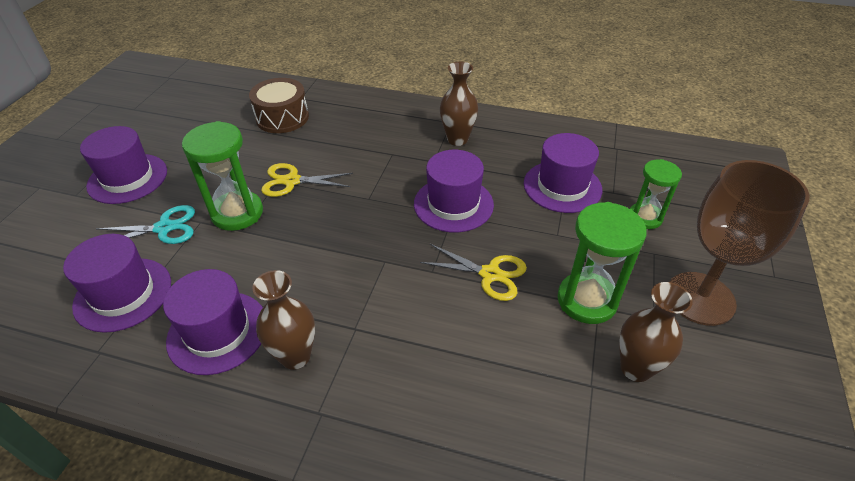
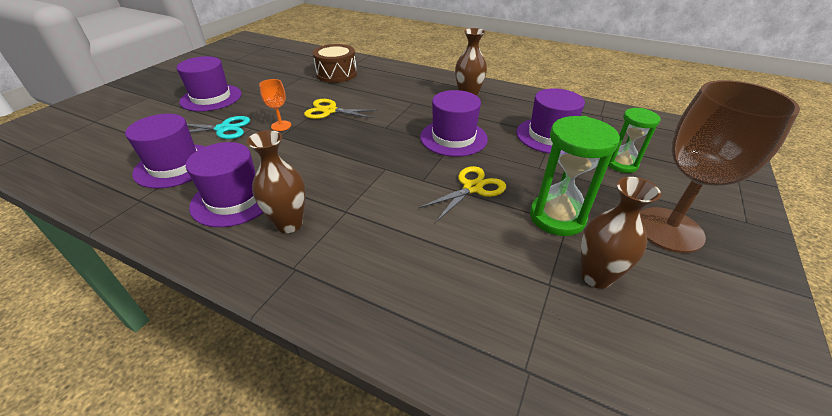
camera: 10 degrees right, 5 degrees down
(237, 213) = (281, 126): green hourglass -> orange goblet
(490, 274) = (472, 188): yellow scissors -> yellow scissors turned 75 degrees counterclockwise

